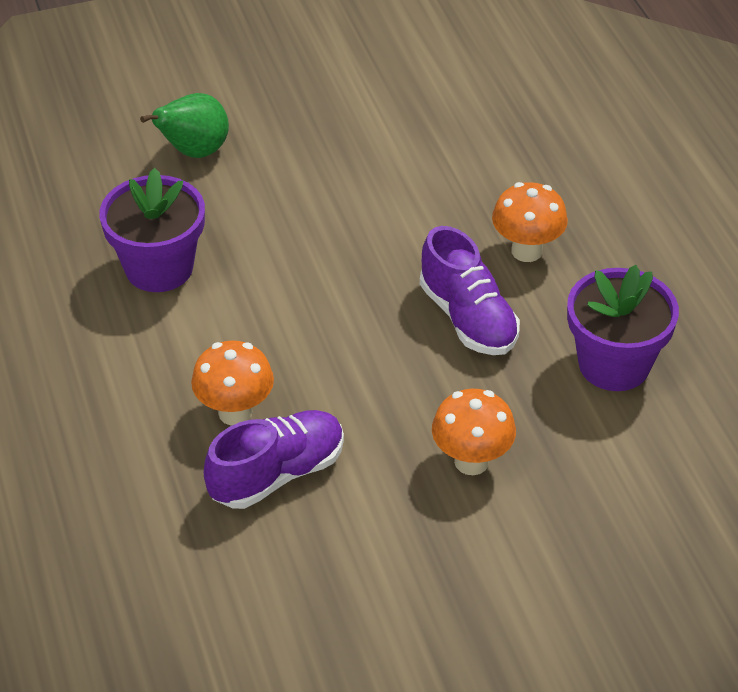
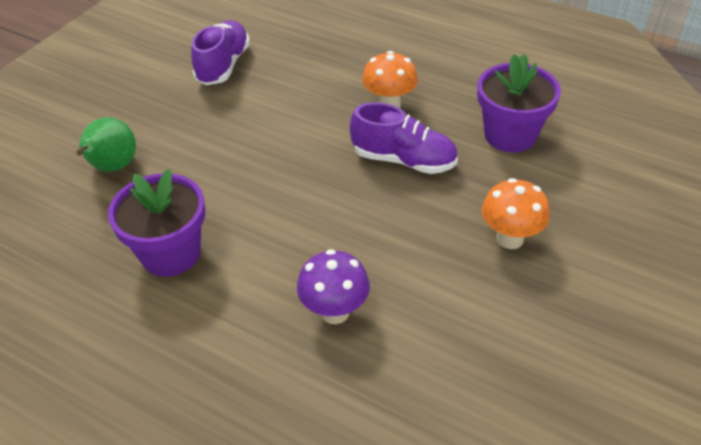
camera: 40 degrees left, 0 degrees up
(235, 412) = (335, 312): orange mushroom -> purple mushroom
(277, 474) = (410, 332): purple shoe -> purple shoe (223, 65)

